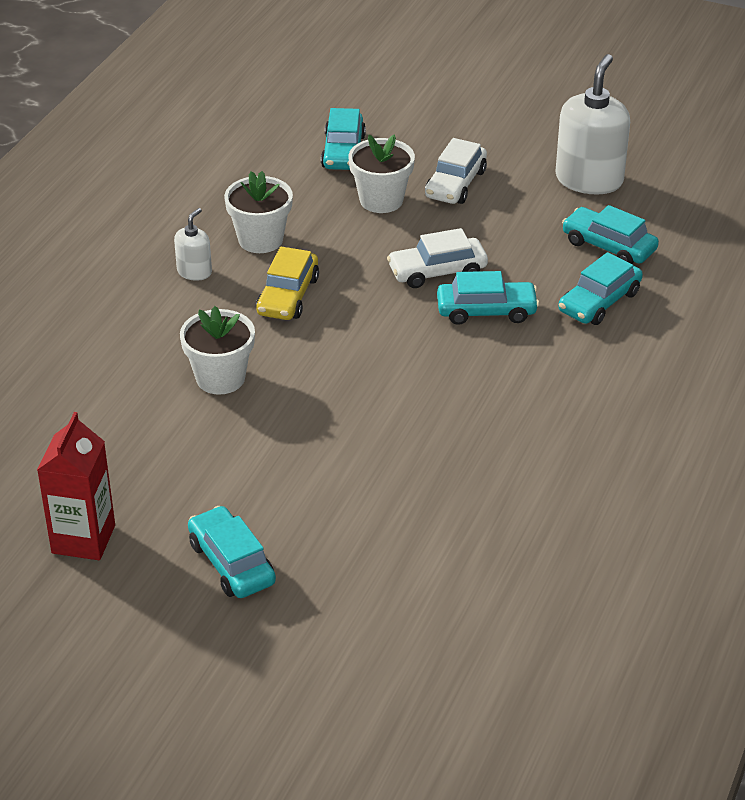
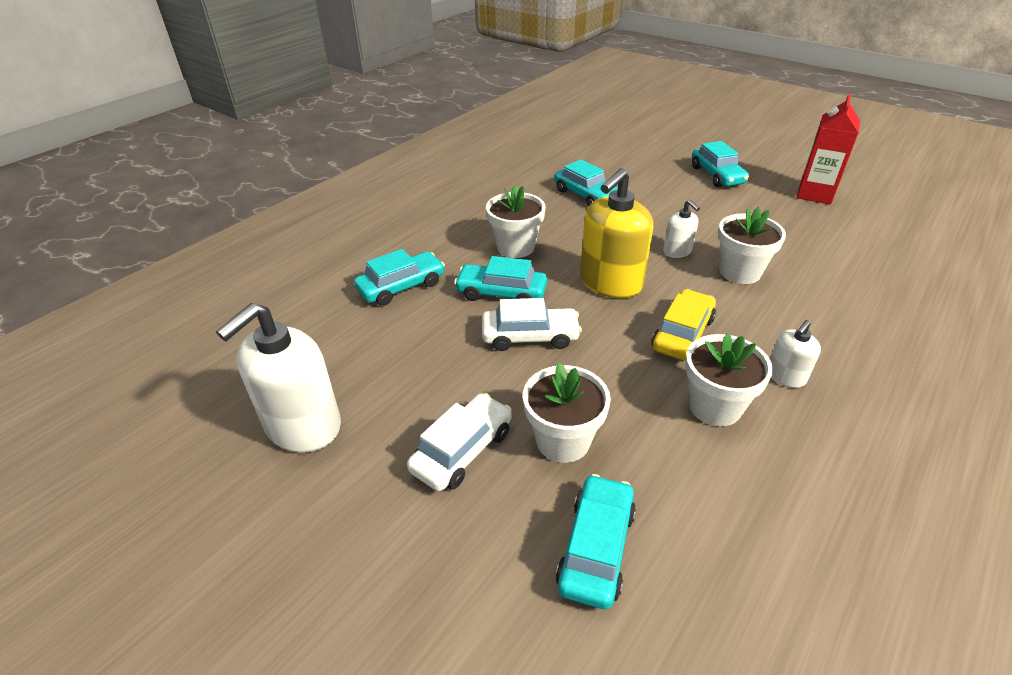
camera: 165 degrees left, 0 degrees up
(295, 397) = (677, 251): none -> white soap dispenser
(370, 341) = (610, 283): none -> yellow soap dispenser
(498, 372) = (515, 247): none -> white flower pot
(608, 246) = (351, 337): turquoise car -> turquoise car (586, 195)

